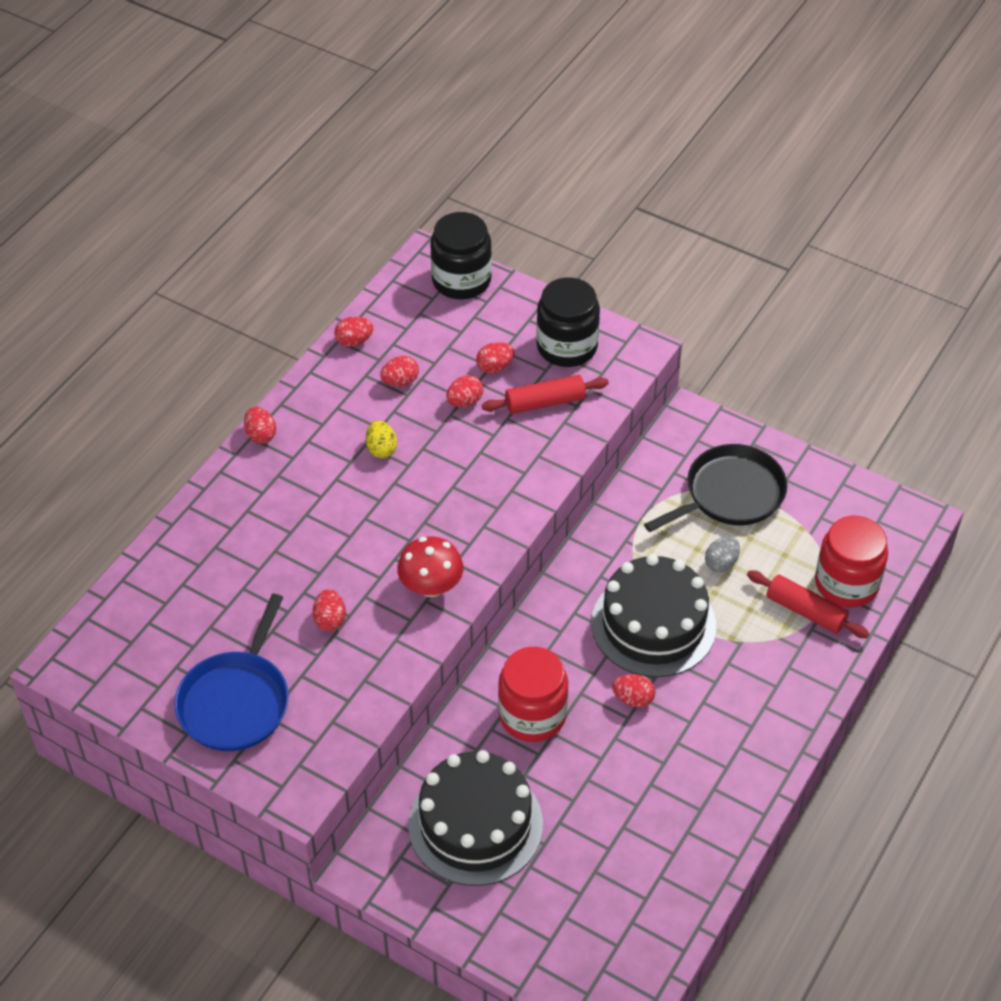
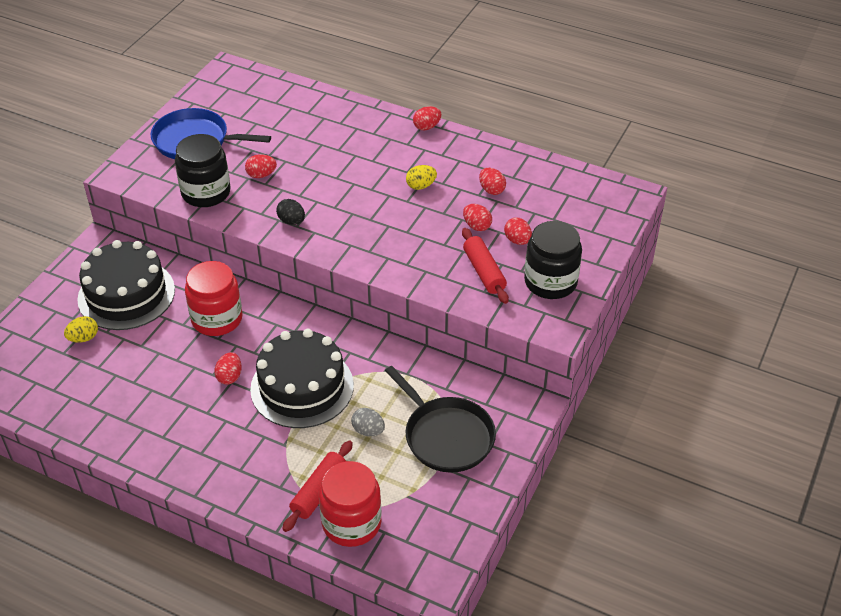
camera: 85 degrees right, 5 degrees down
(354, 341) = (529, 162): red egg -> none
(431, 586) = (291, 221): red mushroom -> black egg
(461, 280) = (612, 215): black jar -> black jar (206, 192)
(554, 870) = (84, 338): none -> yellow egg

